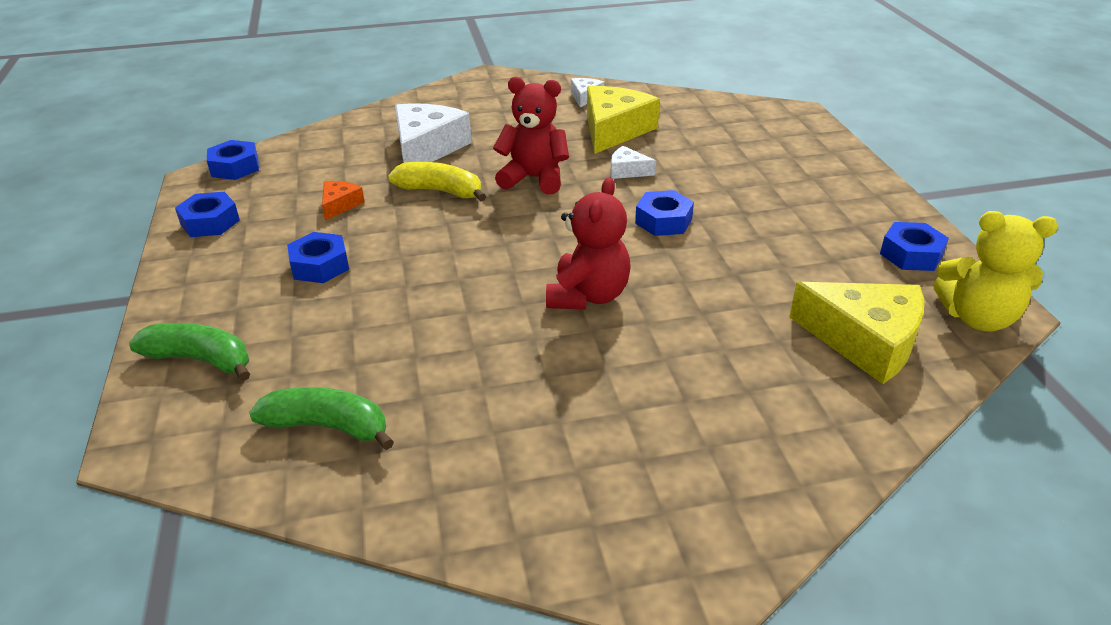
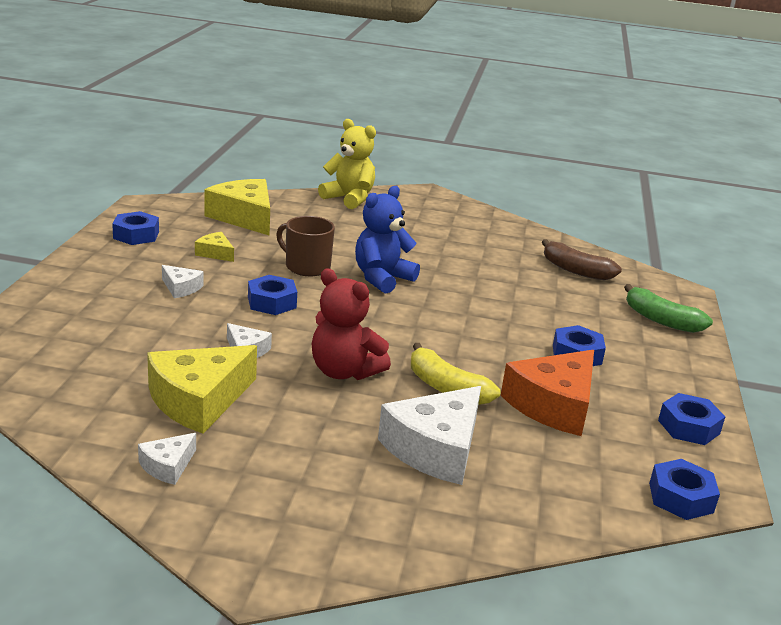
camera: 160 degrees left, 10 degrees down
(328, 426) = (575, 270): green banana -> brown banana
(340, 205) = (554, 405): orange cheese -> orange cheese, size x2.07
(588, 296) = (382, 278): red teddy bear -> blue teddy bear
(686, 280) = (306, 267): none -> brown mug
(760, 207) = (181, 288): none -> white cheese
(799, 261) = (215, 253): none -> yellow cheese
(977, 318) = (165, 206): yellow teddy bear -> yellow teddy bear (349, 199)

